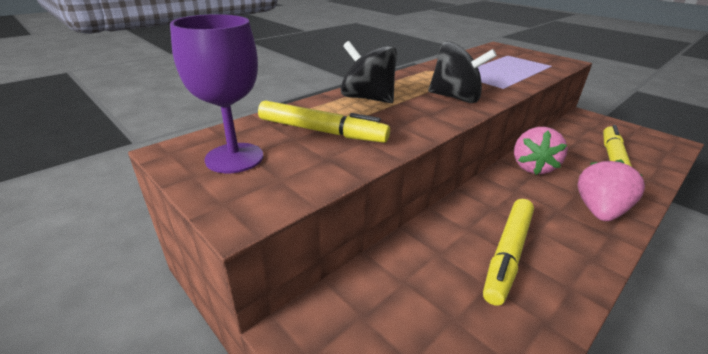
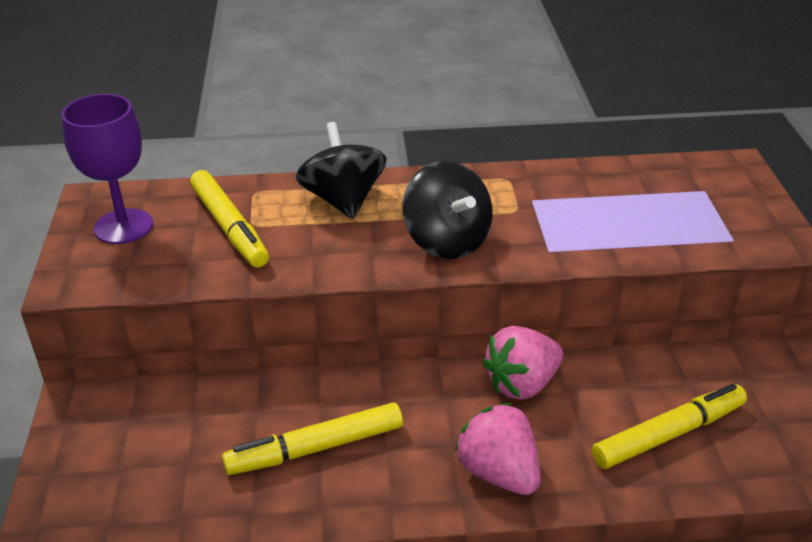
camera: 40 degrees right, 5 degrees up
(599, 211) = (498, 472): pink strawberry -> pink strawberry turned 105 degrees counterclockwise

